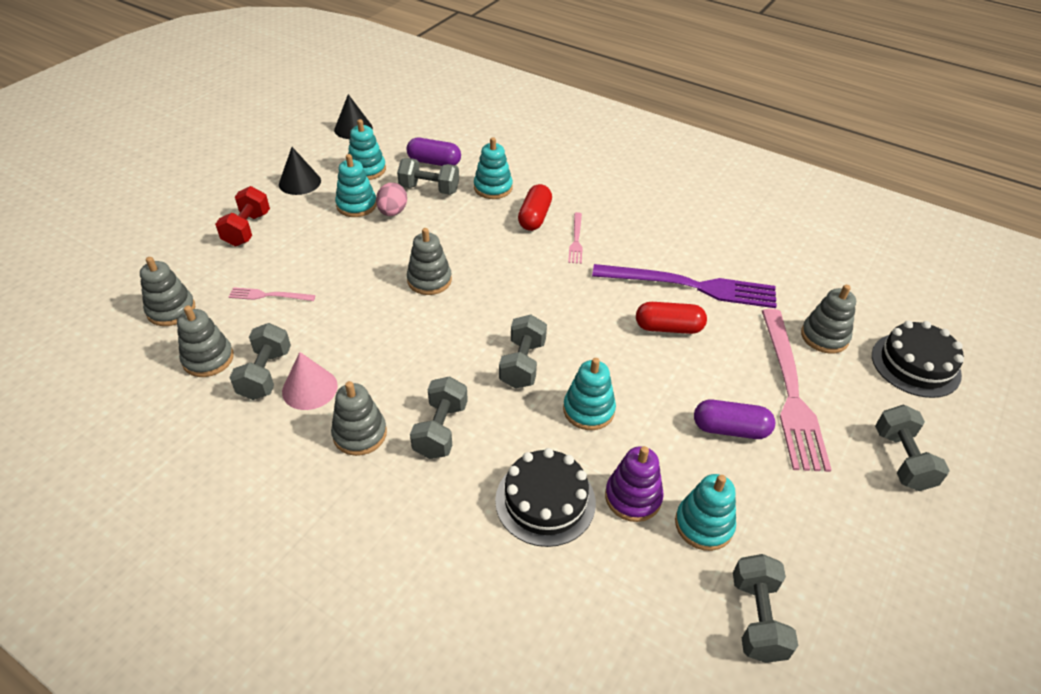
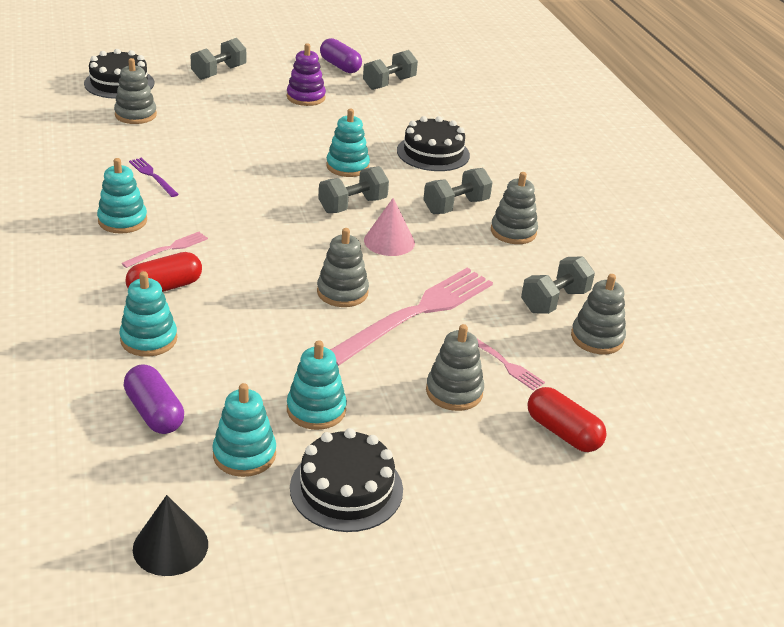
camera: 140 degrees left, 10 degrees down
(171, 310) = (610, 402): grey stacking toy -> grey stacking toy (454, 392)
(247, 229) = (469, 454): red dumbbell -> none
(300, 182) = (346, 488): black cone -> black cake
(309, 388) = (526, 274): pink cone -> pink cone (389, 241)
(392, 212) = (289, 377): pink egg -> none
(429, 189) = (213, 380): grey dumbbell -> none
(633, 497) = (382, 131): purple stacking toy -> purple stacking toy (306, 97)
(668, 328) = (219, 168): red capsule -> red capsule (563, 432)
(690, 286) = (152, 176): purple fork -> purple fork, size x0.45
(704, 525) = (363, 108): turquoise stacking toy -> turquoise stacking toy (122, 221)
(730, 429) = (281, 120): purple capsule -> purple capsule (340, 66)
(790, 392) = (214, 112): pink fork -> pink fork (416, 313)

